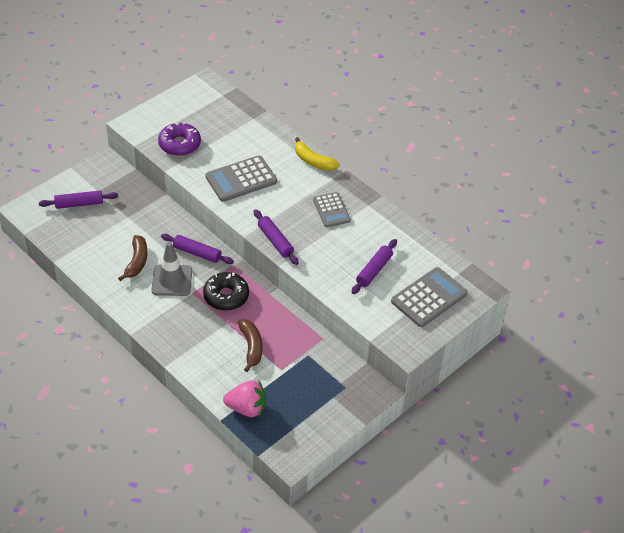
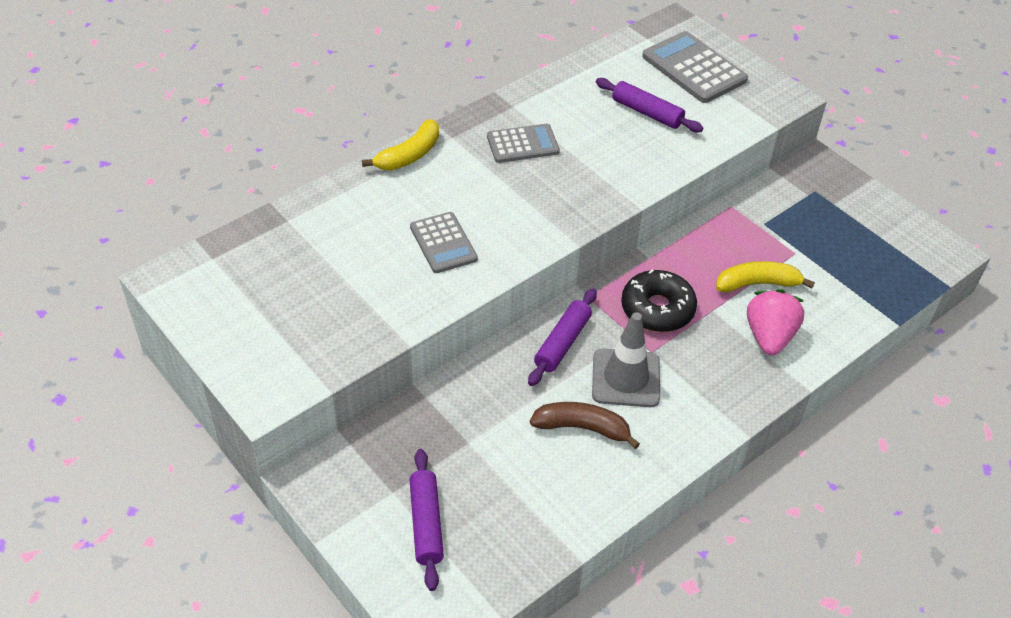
camera: 85 degrees left, 0 degrees up
(179, 144) = (340, 323): purple donut -> none
(241, 179) = (443, 243): grey calculator -> grey calculator, size x0.65
(246, 408) = (872, 295): pink strawberry -> pink strawberry (769, 336)
(251, 347) = (757, 284): brown banana -> yellow banana
(275, 241) = (589, 210): purple rolling pin -> none

